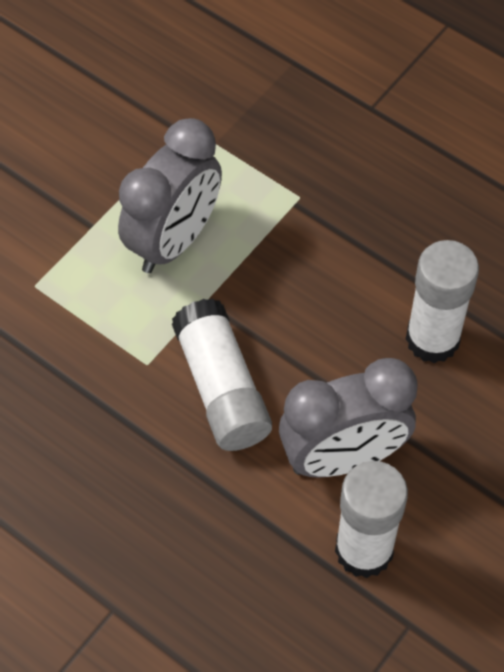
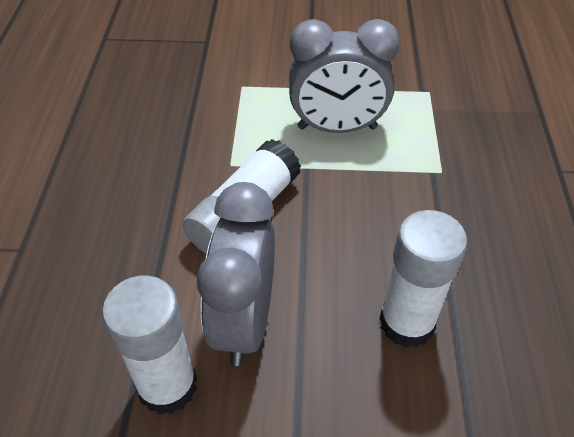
camera: 55 degrees right, 10 degrees down
(343, 457) = (244, 321): grey clock -> grey clock turned 60 degrees clockwise

